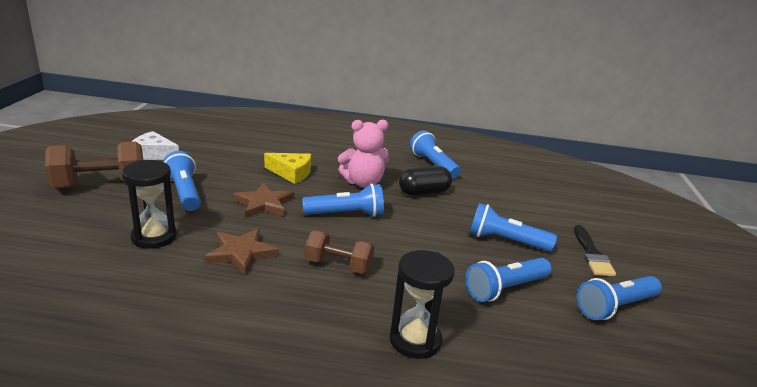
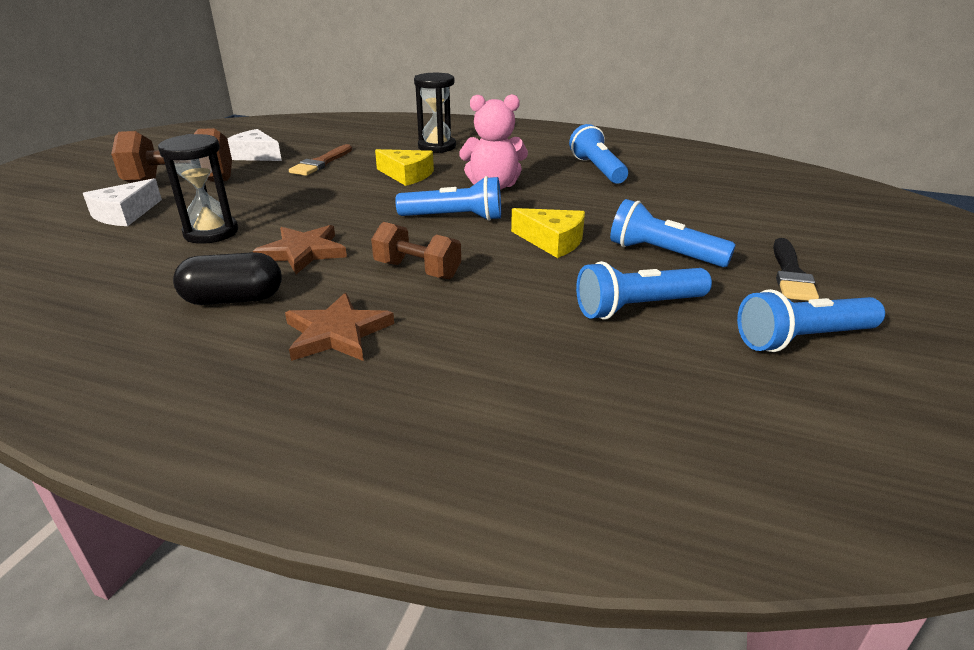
camera: 15 degrees right, 5 degrees up
(65, 220) = (124, 214): none -> white cheese
(184, 192) = (270, 191): blue flashlight -> none
(215, 161) = (321, 163): none -> brown brush
(264, 204) = (357, 204): brown star -> brown star (337, 333)
(415, 340) = (478, 357): black hourglass -> black hourglass (437, 147)
(424, 192) = (570, 198): black capsule -> black capsule (233, 299)
(426, 233) = (552, 241): none -> yellow cheese

